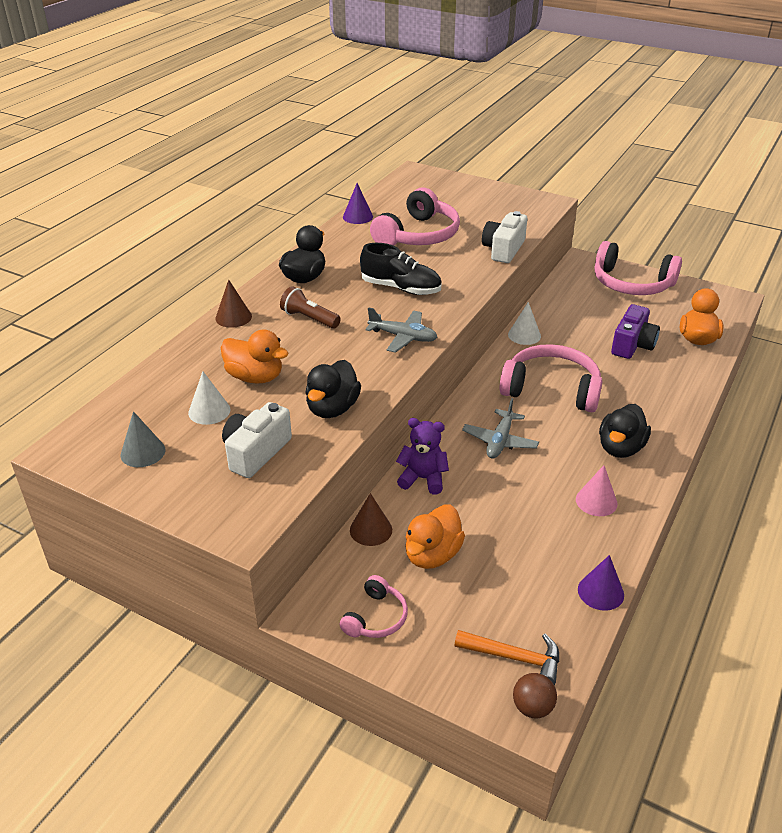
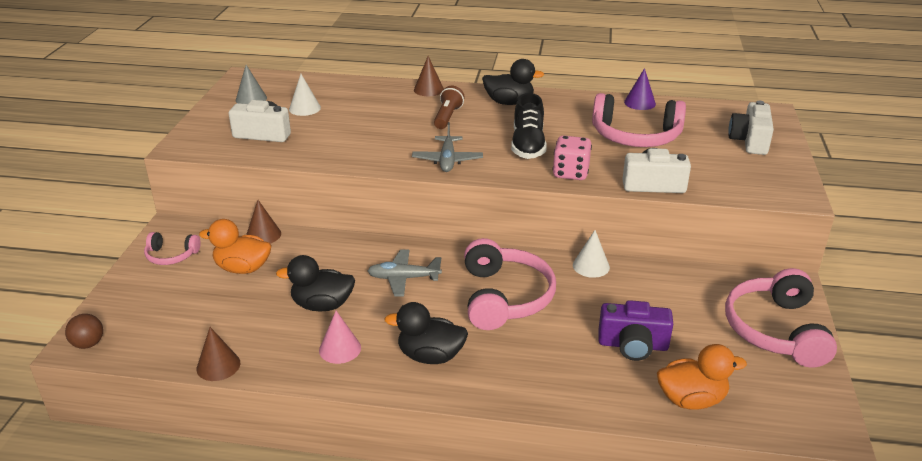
camera: 70 degrees right, 5 degrees down
(255, 377) = (354, 114): orange duck -> none
(332, 408) = (328, 150): black duck -> black duck (322, 305)
(423, 479) = (333, 247): purple teddy bear -> none
(457, 193) = (749, 141): none -> white camera
(464, 280) = (570, 173): none -> pink dice
(514, 658) = (137, 327): orange hammer -> none
(600, 592) = (218, 365): purple cone -> brown cone

